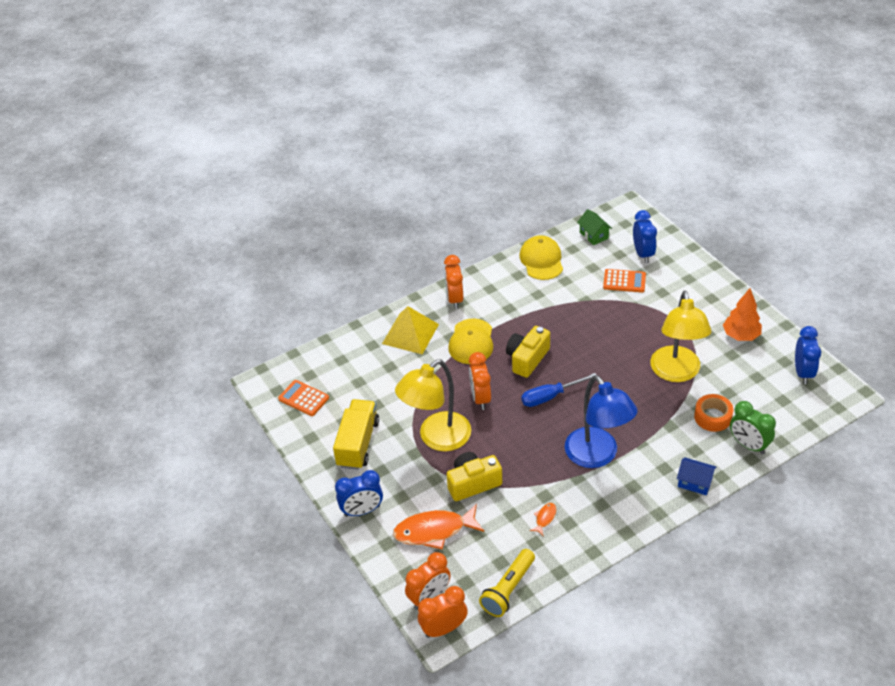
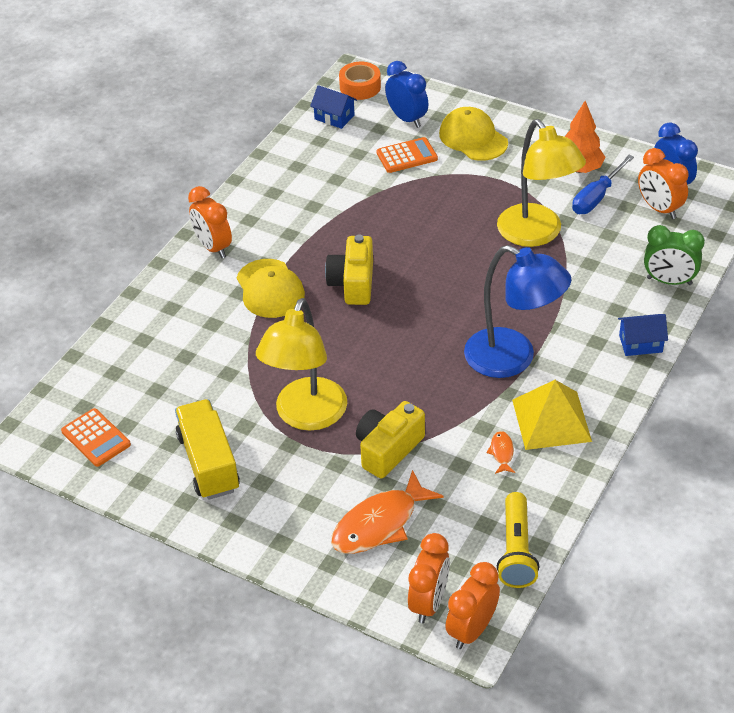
camera: 30 degrees left, 0 degrees up
(303, 398) = (96, 438): orange calculator -> orange calculator turned 135 degrees counterclockwise
(362, 511) = (271, 540): blue clock -> none
(410, 334) = (185, 308): yellow pyramid -> yellow pyramid (551, 420)
(480, 398) = (327, 349): orange clock -> orange clock (659, 209)
(541, 260) = (291, 166): yellow cap -> yellow cap (473, 138)
(550, 397) = (411, 315): blue screwdriver -> blue screwdriver (597, 197)
(594, 235) = (334, 117): green house -> blue house
(712, 417) = (610, 266): orange tape -> orange tape (360, 87)

